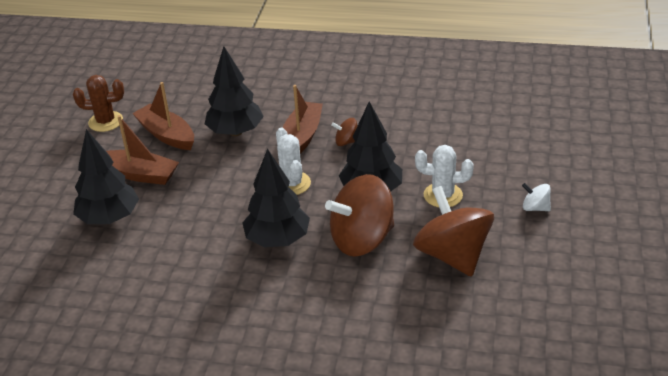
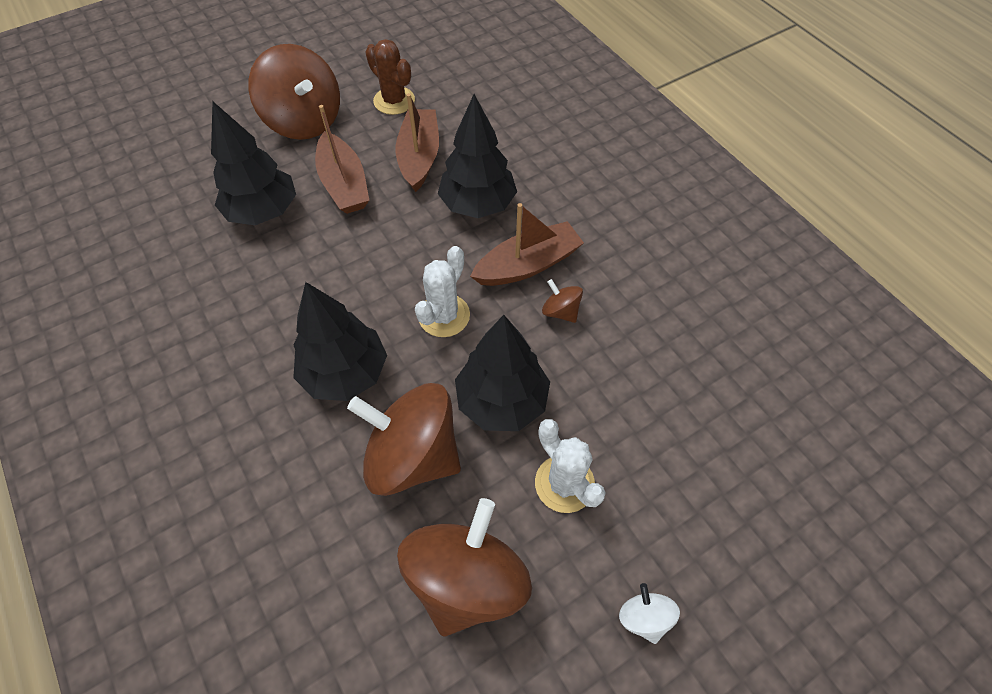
camera: 45 degrees right, 20 degrees up
(60, 166) = (304, 121): none -> brown spinning top

